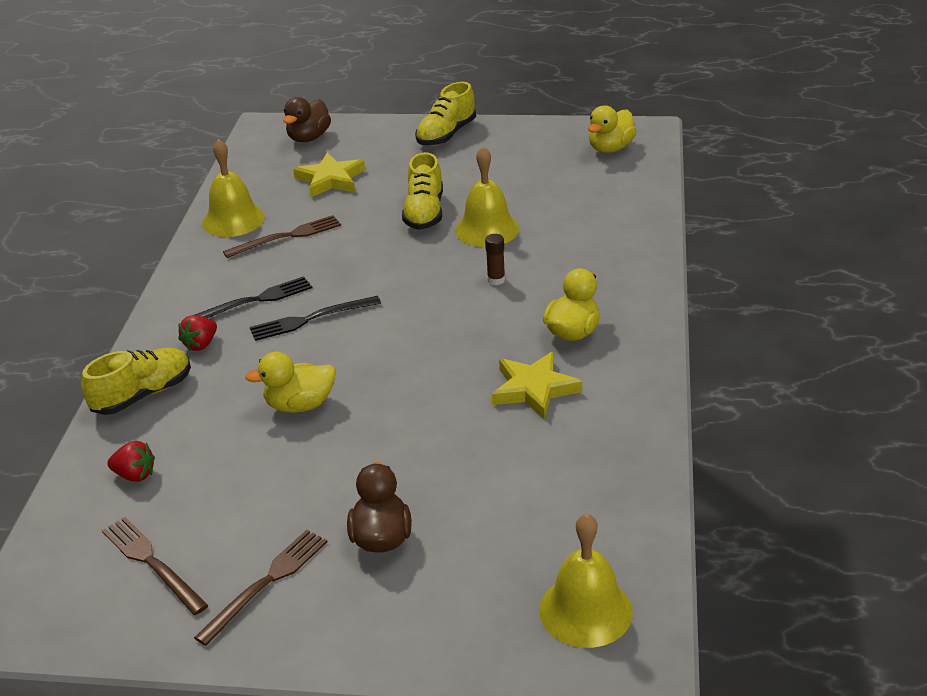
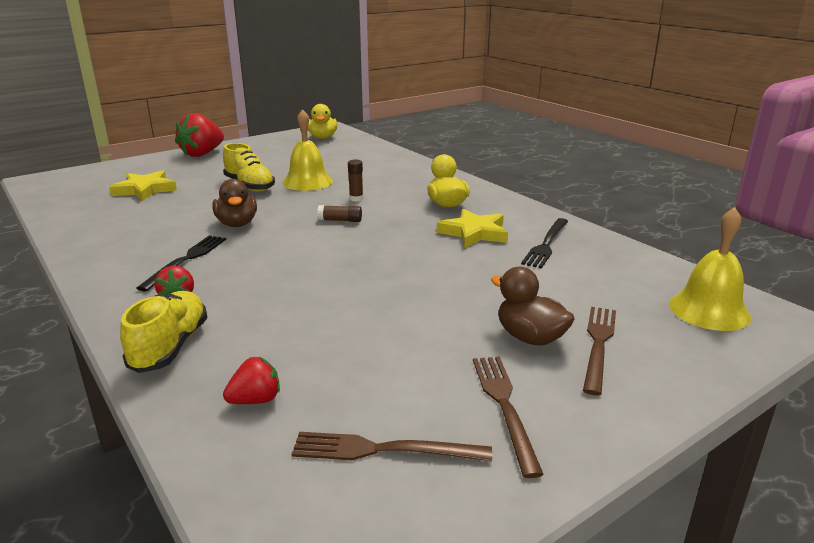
camera: 45 degrees left, 10 degrees down
(233, 220) = (88, 227): yellow bell -> none
(287, 237) = (156, 222): brown fork -> brown fork (598, 344)
(300, 405) = (331, 297): yellow duck -> none
(309, 138) = (89, 177): brown duck -> brown duck (237, 224)
(311, 319) = (254, 254): black fork -> black fork (546, 244)
(437, 307) = (340, 220): none -> brown glue stick
(446, 135) = (202, 154): yellow shoe -> red strawberry

